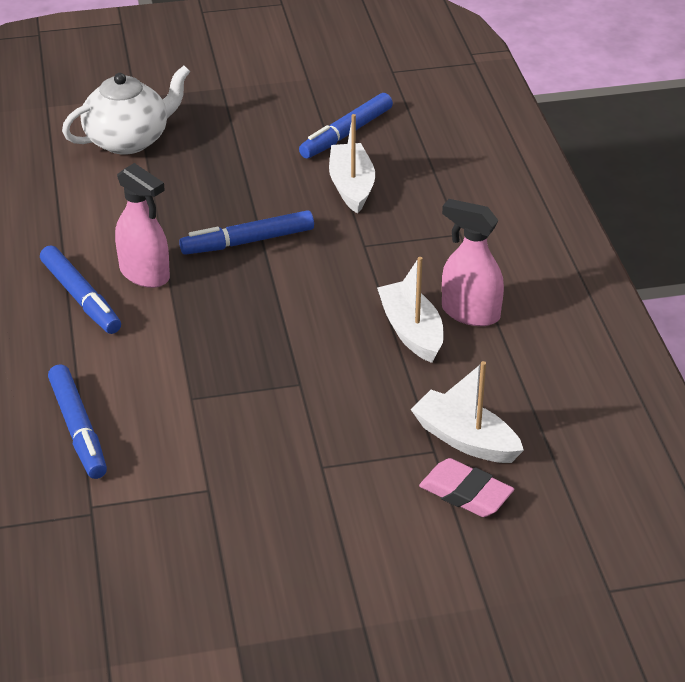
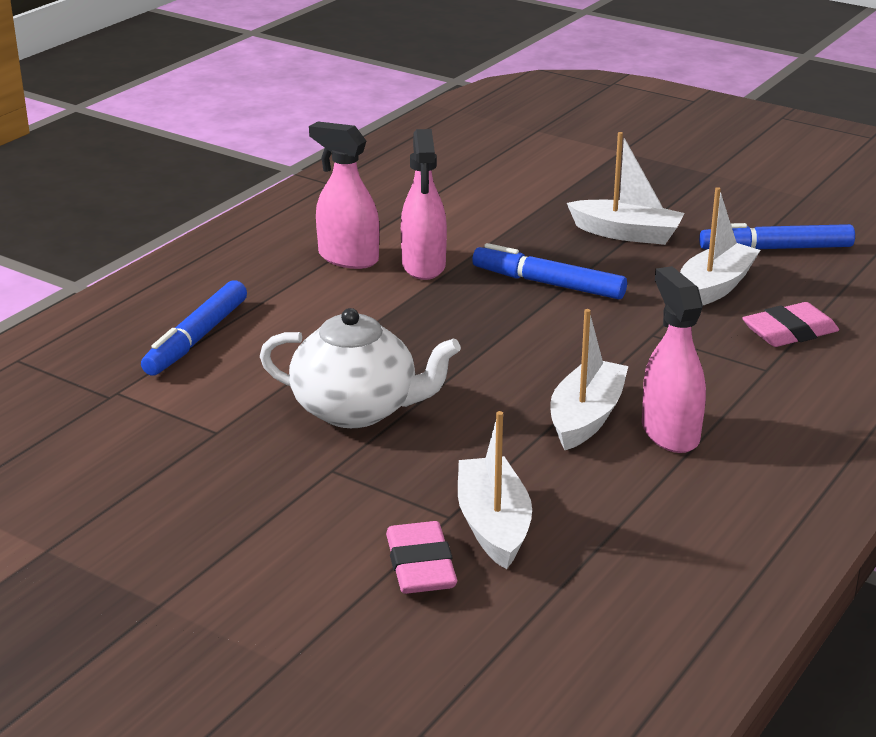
camera: 45 degrees right, 10 degrees down
(81, 298) = (348, 258): blue marker -> pink spray bottle
(129, 140) = (565, 176): white teapot -> white teapot (357, 410)
(240, 171) = (626, 234): none -> white boat
(437, 197) = (789, 332): none -> pink eraser

